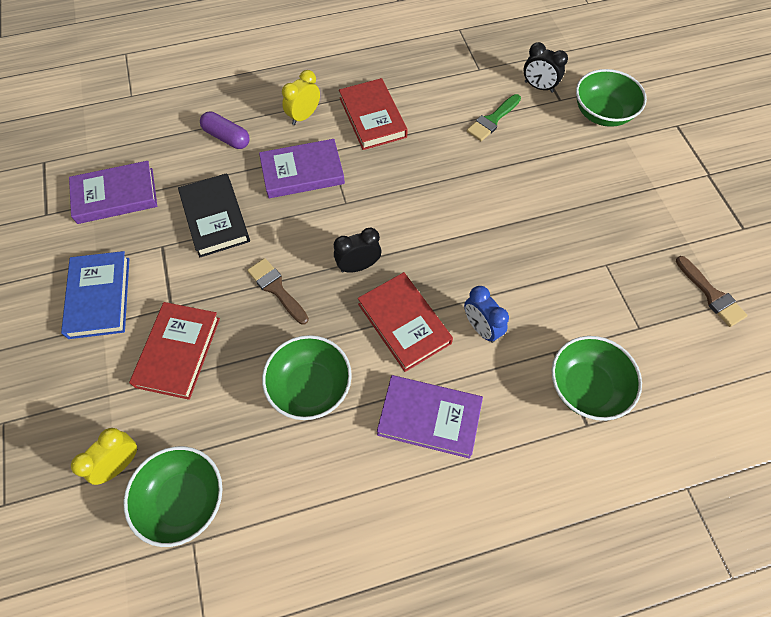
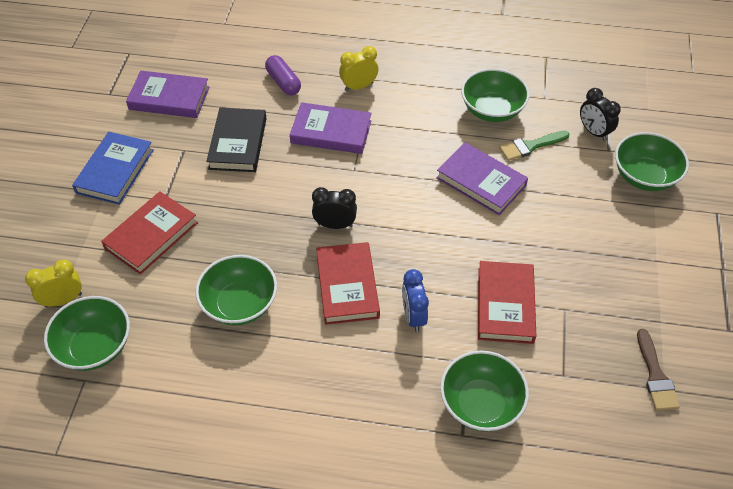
camera: 25 degrees right, 10 degrees down
(276, 289) = (256, 217): brown brush -> none
(372, 117) = (419, 107): red book -> red book (505, 305)
(429, 418) = (324, 369): purple book -> purple book (481, 182)
(440, 97) = (492, 110): none -> green bowl

